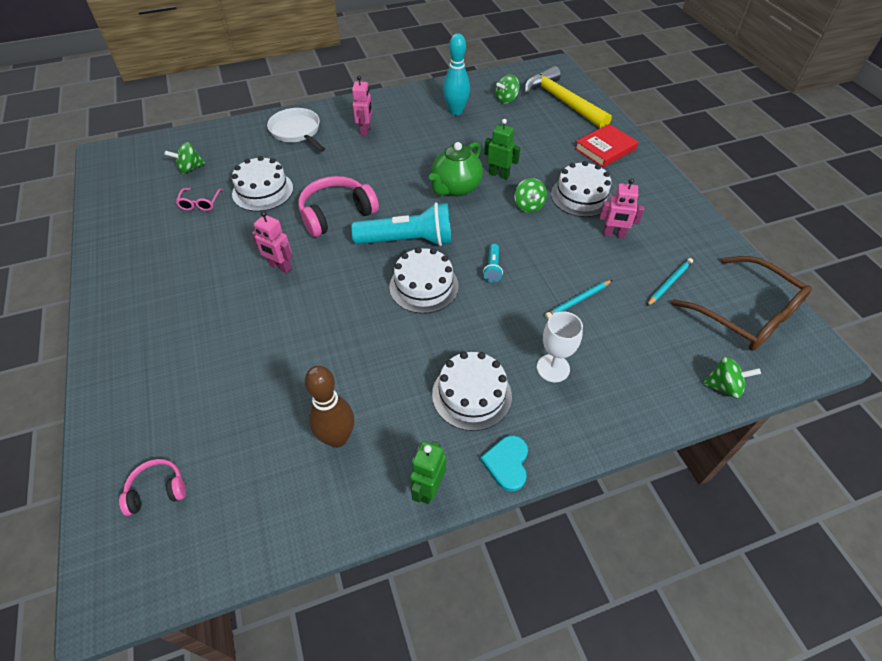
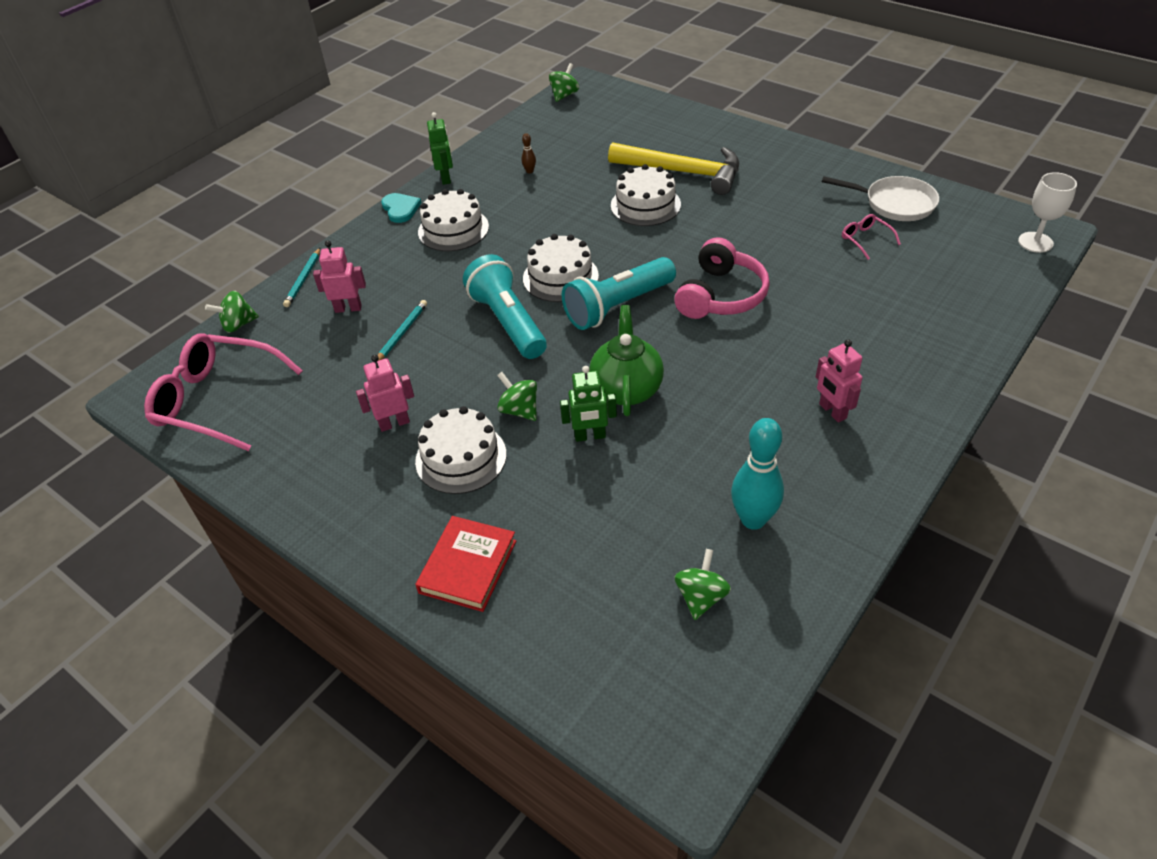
camera: 150 degrees right, 5 degrees down
(157, 491) = (612, 112): pink headphones -> none
(190, 168) = (939, 262): green spinning top -> green spinning top (564, 95)
(263, 191) = (828, 279): white cake -> white cake (645, 205)
(280, 267) = (707, 231): pink robot -> pink robot (348, 308)
(297, 131) = (910, 363): white pan -> white pan (895, 203)
(337, 438) = (529, 171): brown bowling pin -> brown bowling pin, size x0.43
(492, 268) = (507, 322): turquoise flashlight -> turquoise flashlight, size x2.26
(553, 368) = (397, 272): white goblet -> white goblet (1035, 242)
(561, 101) = (603, 650): yellow hammer -> yellow hammer (683, 172)
(669, 283) = (309, 395): turquoise pencil -> turquoise pencil (303, 279)
(746, 314) = (217, 400): brown glasses -> pink glasses

